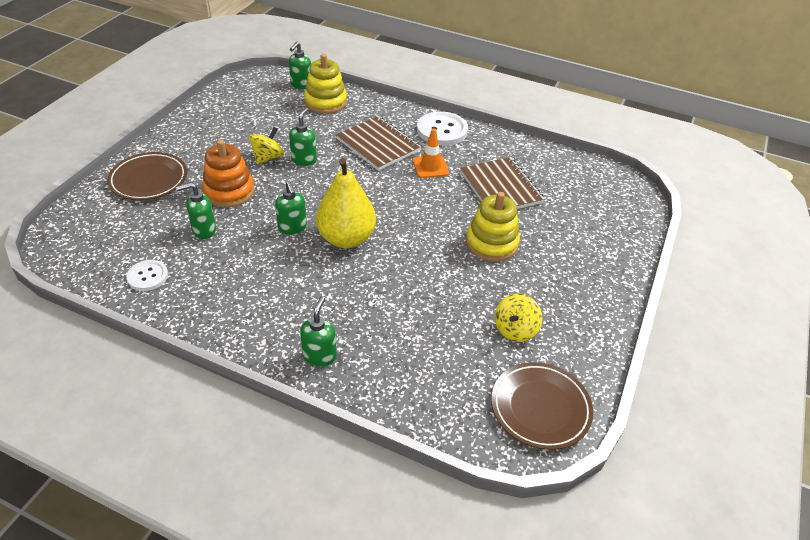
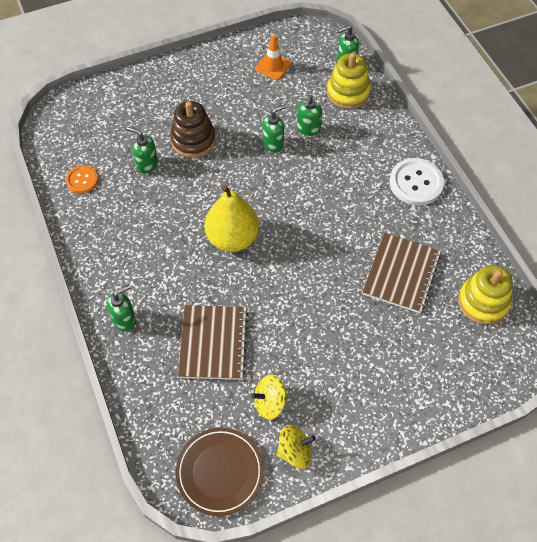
camera: 45 degrees right, 15 degrees up
(147, 276) = (82, 180): white button -> orange button
(149, 180) = (151, 94): brown plate -> none
(229, 191) = (193, 140): orange stacking toy -> brown stacking toy
(268, 157) = (249, 124): yellow spinning top -> yellow spinning top (294, 451)
(292, 228) = (205, 202): green soap dispenser -> green soap dispenser (308, 129)
(378, 145) = (346, 165): brown notebook -> brown notebook (213, 343)
(430, 167) = (365, 214): orange traffic cone -> orange traffic cone (273, 66)
(491, 243) = (334, 320): yellow stacking toy -> yellow stacking toy (483, 302)

